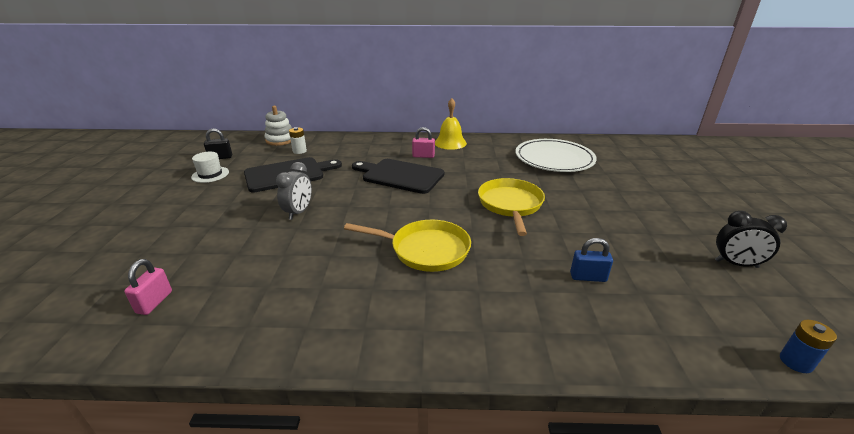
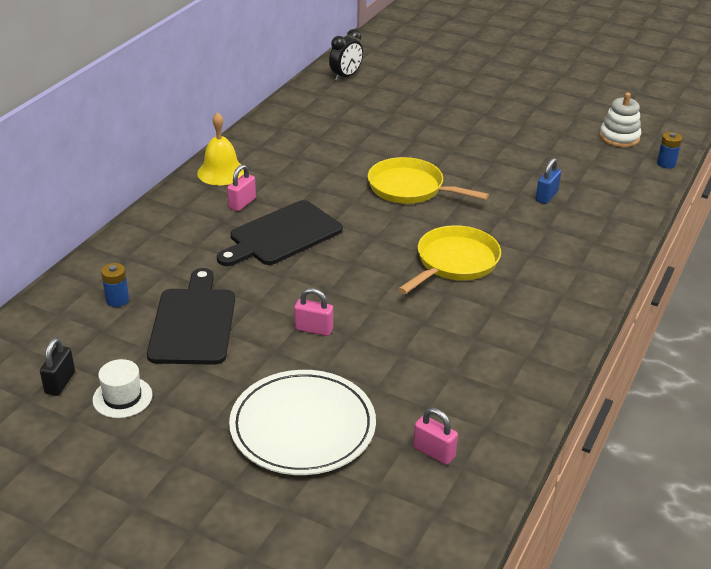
camera: 65 degrees left, 5 degrees up
(280, 140) = (48, 312): white stacking toy -> white stacking toy (619, 137)
(299, 151) = (117, 300): white battery -> blue battery
(299, 212) = (313, 329): grey clock -> pink padlock
(554, 159) = (335, 125): white plate -> white plate (303, 427)
(736, 264) = (570, 129): black clock -> black clock (346, 76)

